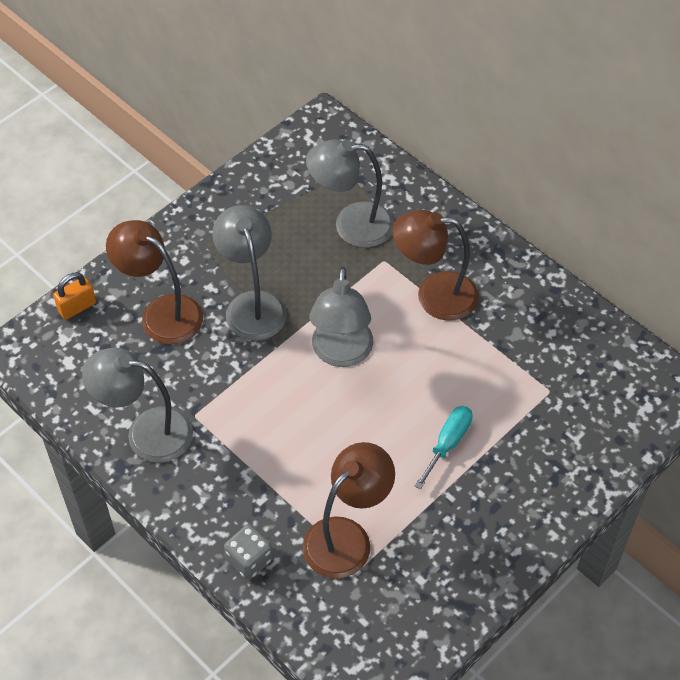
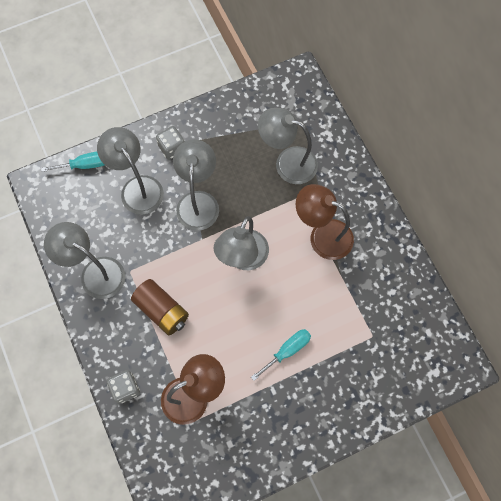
camera: 20 degrees right, 15 degrees up
(77, 307) = (85, 165): orange padlock -> turquoise screwdriver
(161, 313) = (137, 187): brown lamp -> grey lamp
(189, 252) = (172, 148): none -> grey dice
(259, 449) = (162, 310): none -> brown battery

